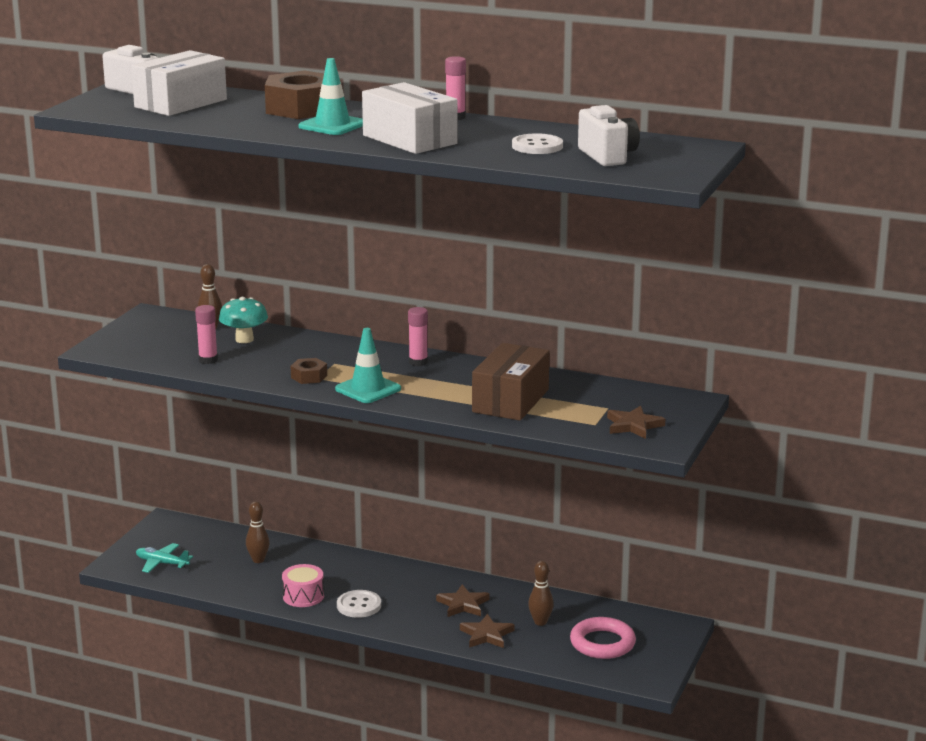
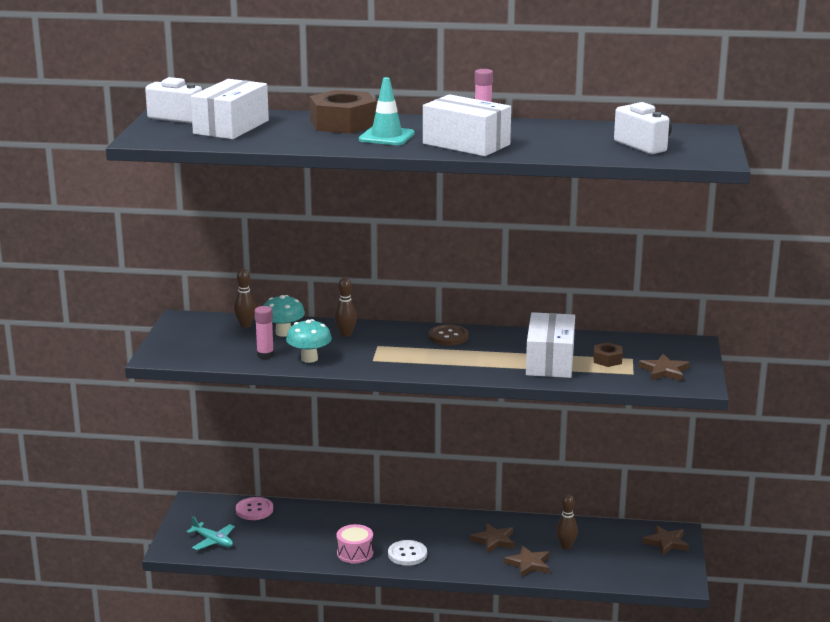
camera: 15 degrees left, 0 degrees up
(162, 563) = (213, 541): turquoise plane -> turquoise plane turned 150 degrees counterclockwise
(223, 537) = (254, 510): none -> pink button
(251, 369) = (309, 359): none -> turquoise mushroom
(258, 560) = (297, 526): brown bowling pin -> brown bowling pin (346, 334)
(309, 377) = (365, 360): brown nut -> brown nut (607, 360)
(368, 389) = (423, 365): turquoise traffic cone -> none
(418, 362) = (448, 337): pink glue stick -> brown button
(511, 401) = (550, 361): brown box -> white box
(537, 146) = (578, 141): white button -> none
(602, 643) = (626, 557): pink ring -> none
(659, 634) = (666, 542): none -> brown star

